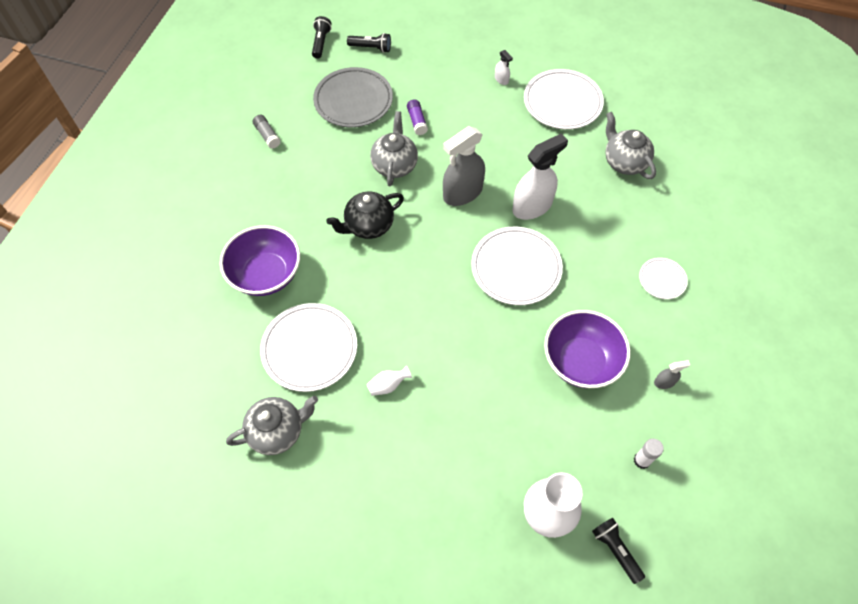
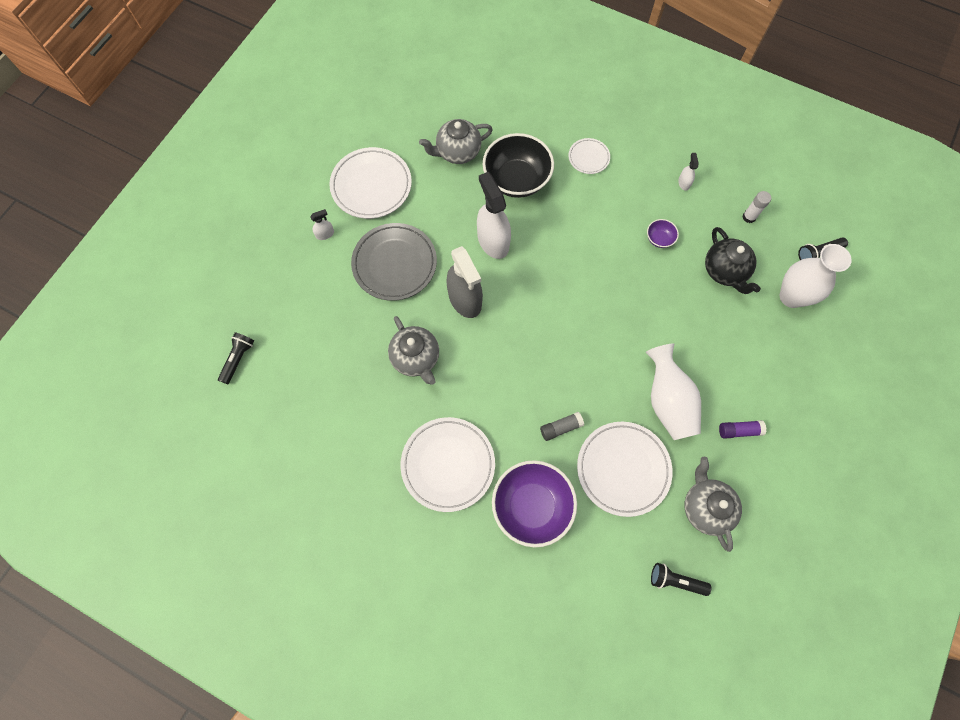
camera: 80 degrees left, 10 degrees up
(267, 135) = (343, 491): grey glue stick -> grey glue stick (560, 428)
(321, 42) = (211, 415): black flashlight -> black flashlight (675, 580)
(353, 101) = (315, 389): grey plate -> grey plate (394, 264)
(368, 226) = (489, 395): black teapot -> black teapot (724, 271)
(388, 385) = (667, 401): white vase -> white vase, size x2.22
(395, 165) = (416, 358): grey teapot -> grey teapot turned 135 degrees counterclockwise
(417, 121) = (362, 327): purple glue stick -> purple glue stick (739, 430)
(516, 268) = (559, 269): white plate -> white plate (448, 464)
(581, 361) = (659, 239): purple bowl -> purple bowl, size x0.44
(610, 216) = (516, 179): none -> black bowl
(664, 382) = (684, 183): grey spray bottle -> white spray bottle

